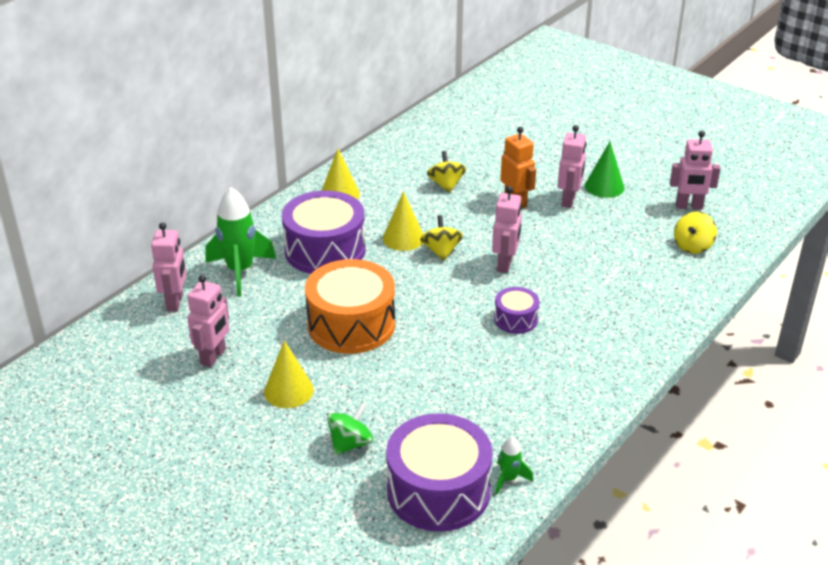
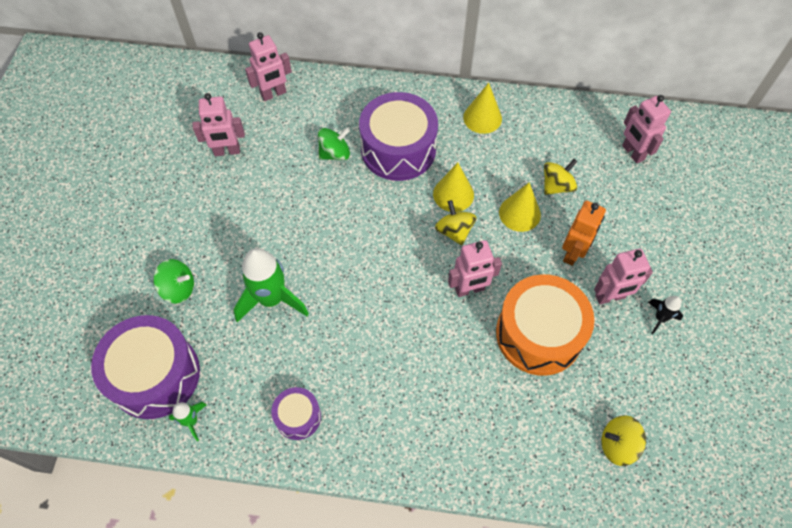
camera: 60 degrees right, 25 degrees up
(240, 271) = (335, 111): green rocket -> green rocket (272, 299)
(288, 390) = (215, 218): yellow cone -> yellow cone (519, 213)
(290, 288) = (335, 153): none -> green spinning top
(351, 324) = (315, 217): orange drum -> orange drum (539, 334)
(441, 251) = (454, 231): yellow spinning top -> yellow spinning top turned 75 degrees counterclockwise
(515, 319) = (396, 334): purple drum -> purple drum (298, 417)
(604, 186) = (660, 318): green cone -> black rocket
(689, 206) = (687, 414): pink robot -> pink robot (632, 153)

